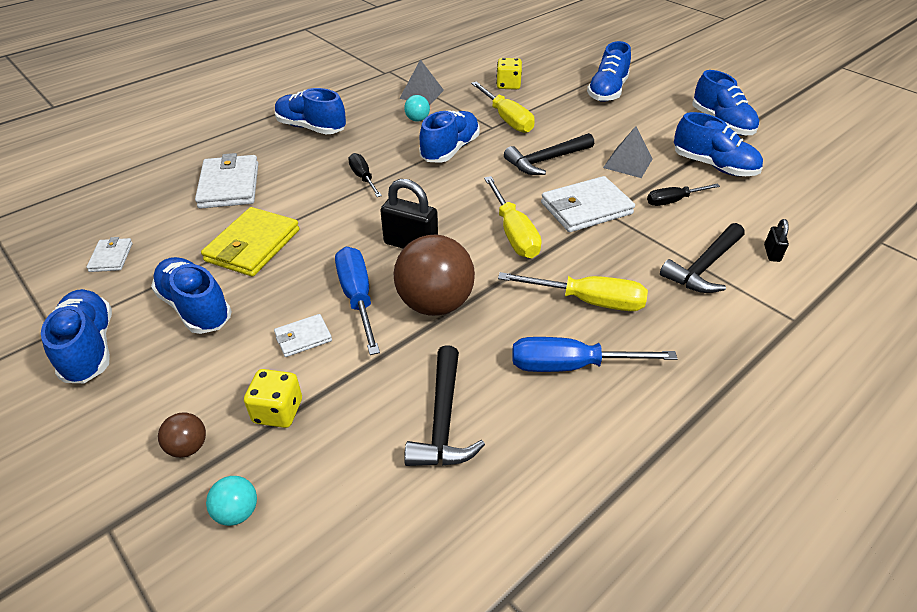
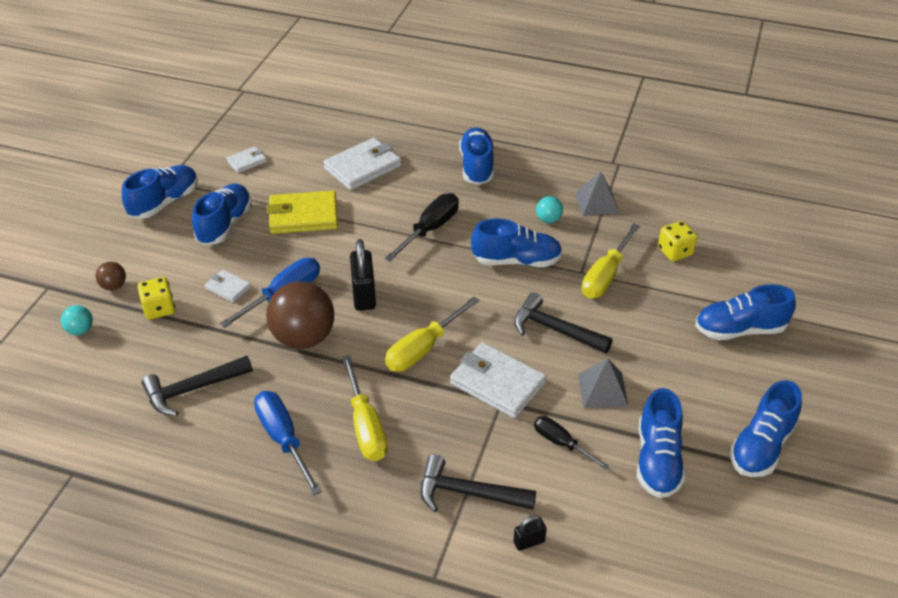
camera: 60 degrees right, 0 degrees up
(363, 178) = (430, 229): black screwdriver -> black screwdriver, size x1.56

